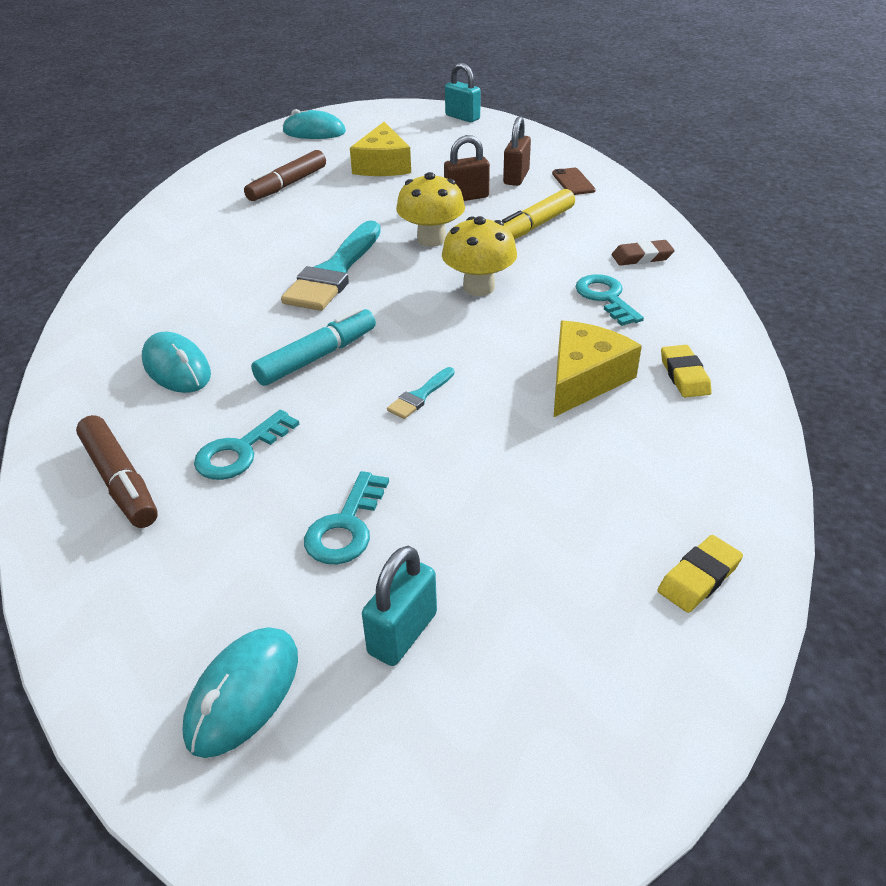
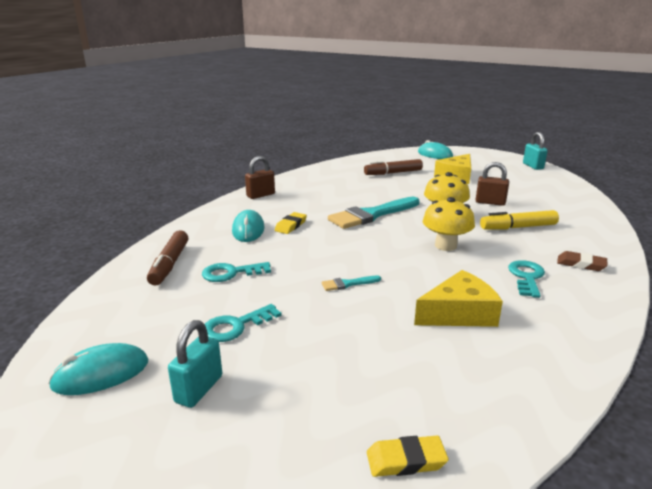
camera: 35 degrees right, 15 degrees down
(317, 357) = (316, 247): turquoise marker -> none
(402, 633) = (199, 389): turquoise padlock -> turquoise padlock turned 45 degrees counterclockwise
(516, 177) = (535, 201): brown padlock -> brown padlock (260, 195)
(573, 182) = (574, 213): brown phone -> none
(684, 375) = (537, 339): yellow eraser -> yellow eraser (291, 226)

